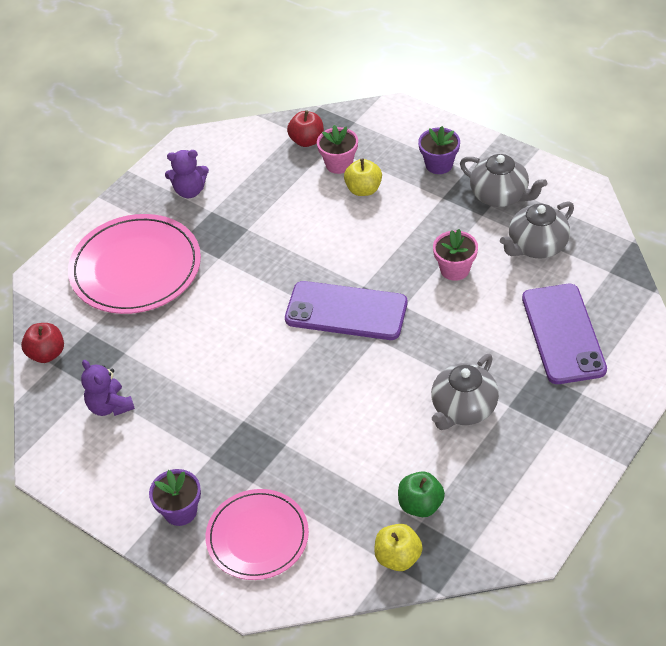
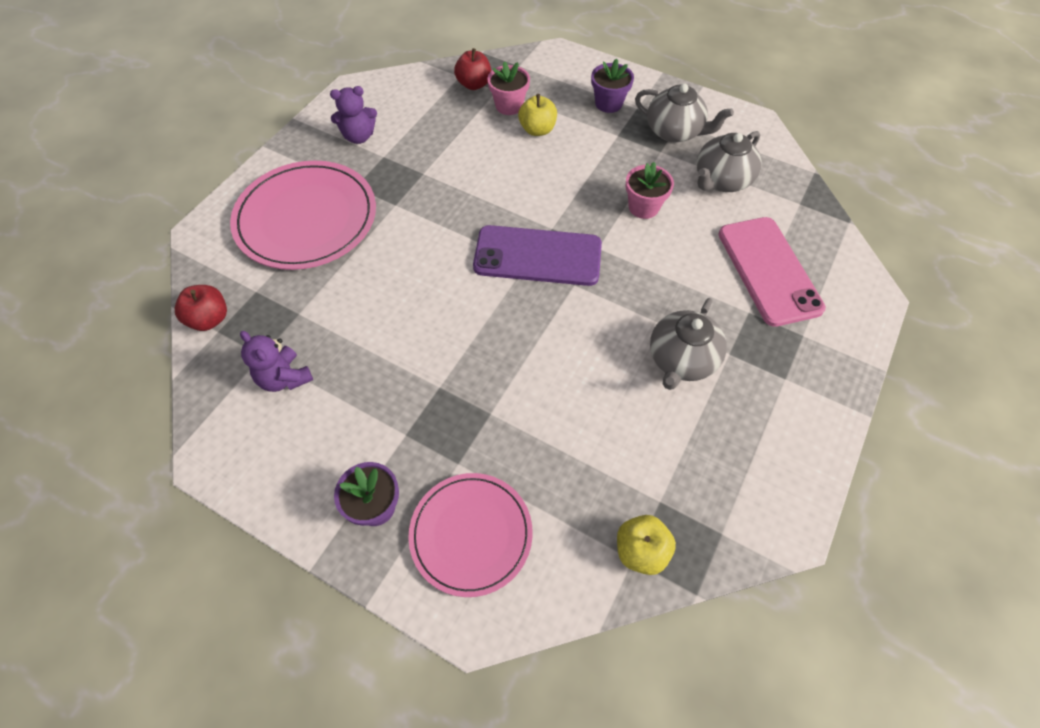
camera: 10 degrees left, 10 degrees up
(420, 505) = (655, 480): green apple -> none
(563, 334) = (769, 270): purple phone -> pink phone

